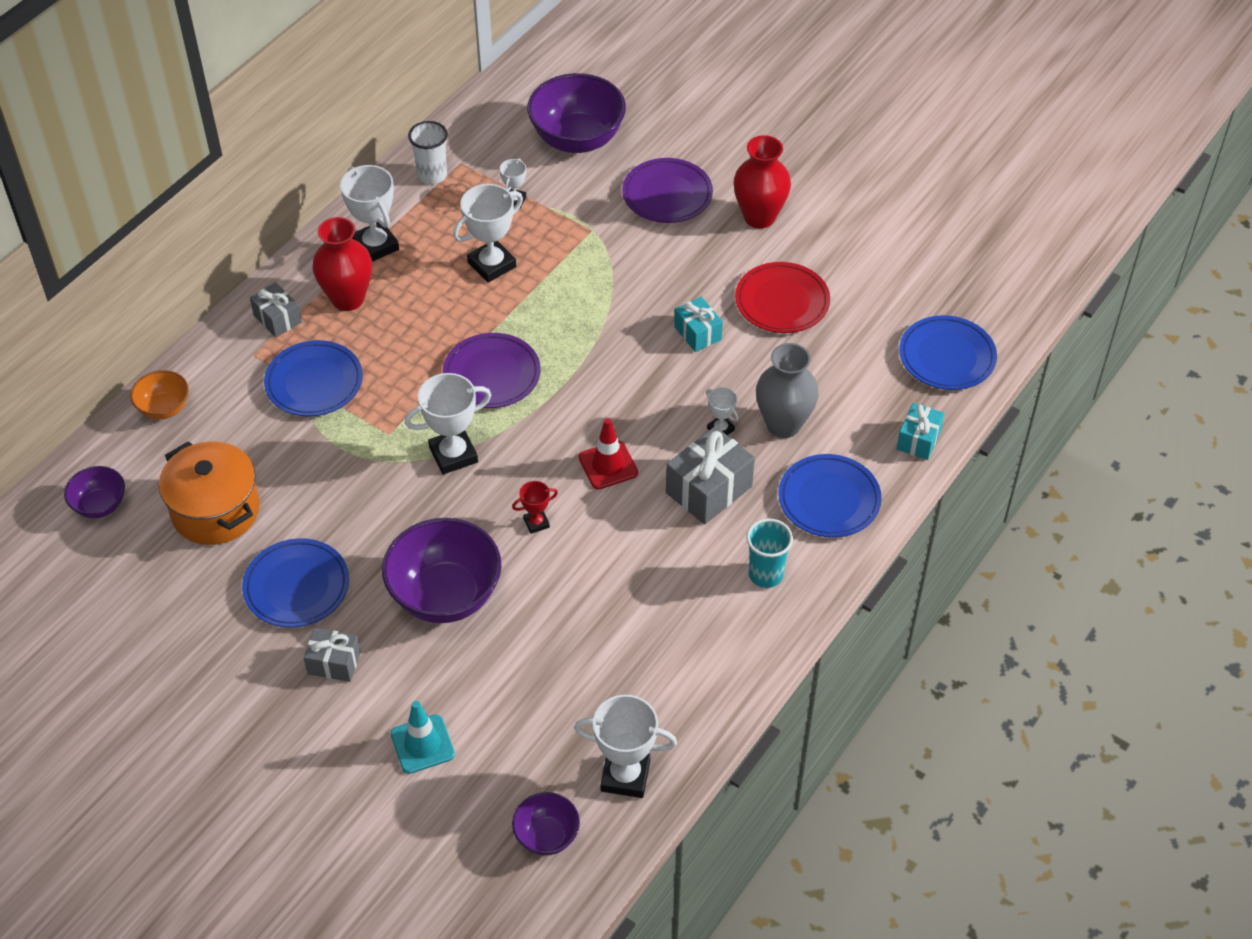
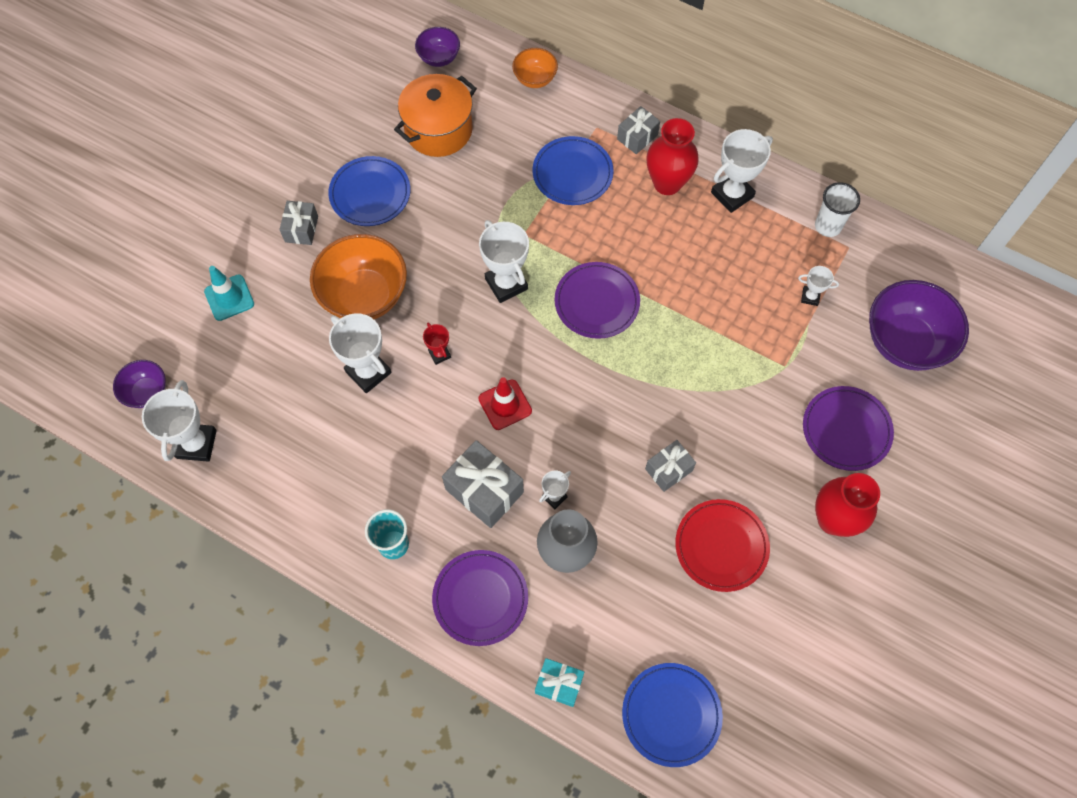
camera: 85 degrees right, 15 degrees up
(445, 595) = (364, 296): purple bowl -> orange bowl
(492, 265) = (725, 287): white trophy -> white trophy (368, 372)
(697, 333) = (668, 470): turquoise gift -> grey gift
(829, 499) = (480, 598): blue plate -> purple plate

